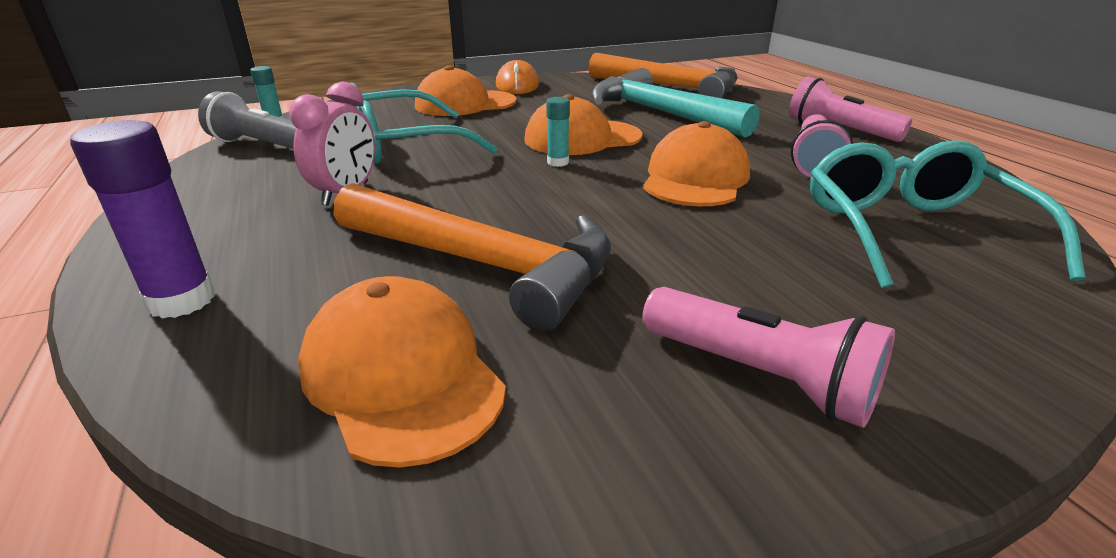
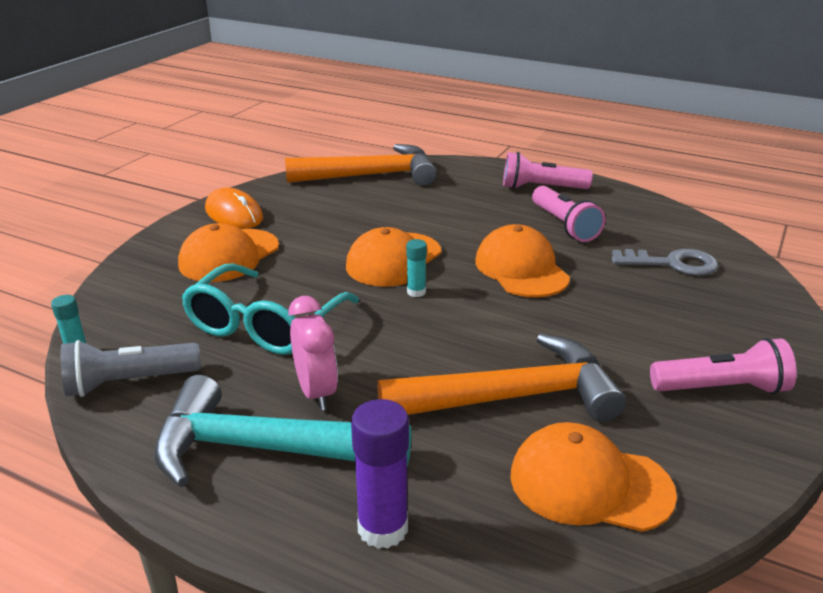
camera: 40 degrees left, 0 degrees up
(660, 113) = (406, 210): turquoise hammer -> turquoise hammer (265, 449)
(911, 231) = (672, 264): turquoise glasses -> grey key

